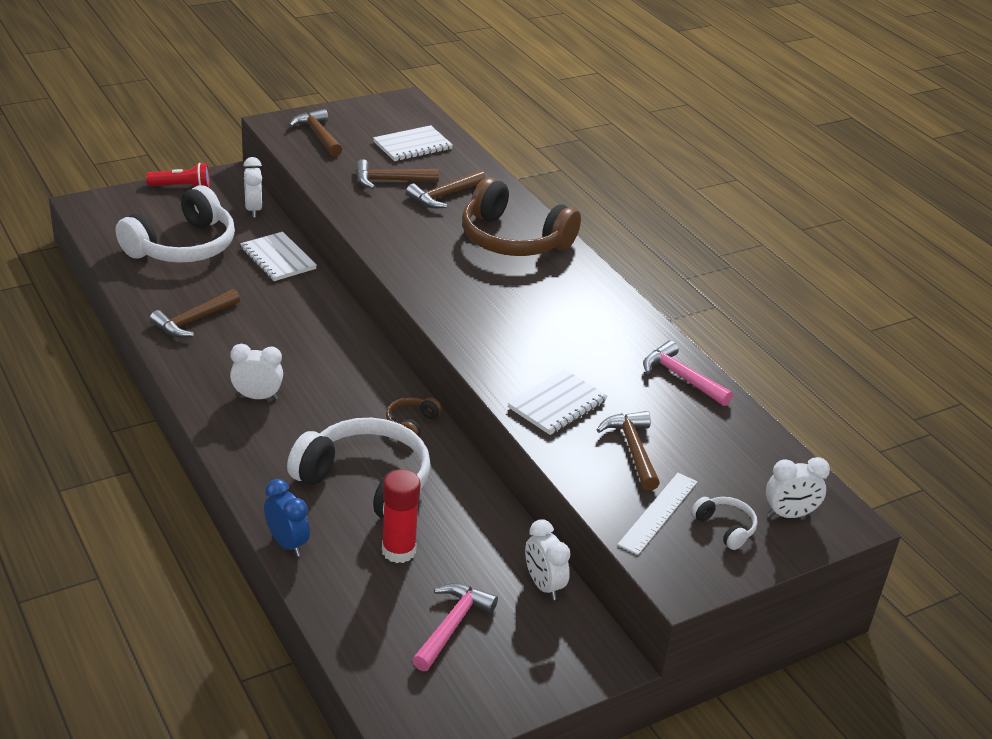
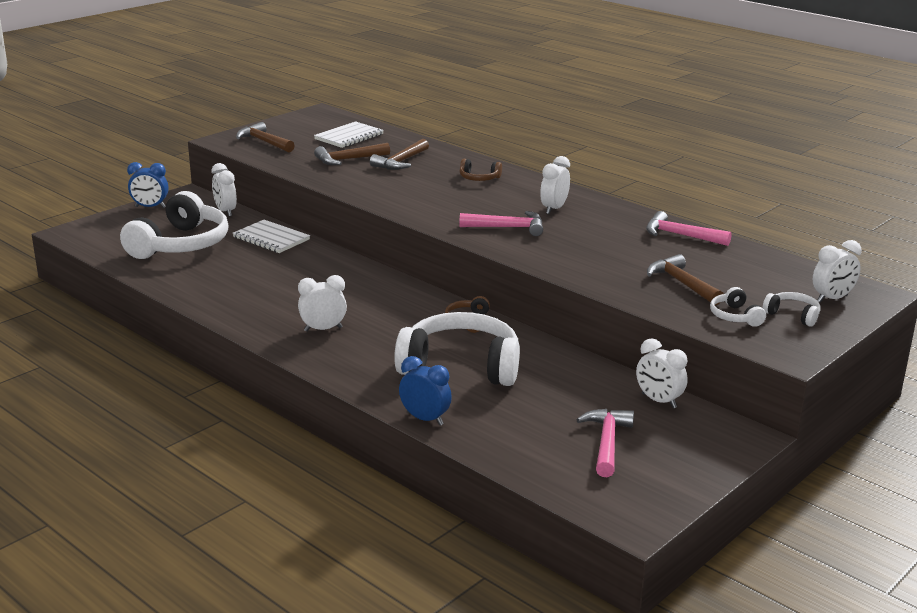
camera: 15 degrees left, 10 degrees down
(182, 187) = (150, 207): red flashlight -> blue clock
(193, 321) = (227, 290): brown hammer -> none
(398, 551) = (523, 404): red glue stick -> none
(496, 321) = (508, 228): none -> pink hammer
(513, 239) = (479, 178): brown headphones -> brown headphones, size x0.43
(557, 404) = (600, 268): white notebook -> none
(565, 304) = (554, 209): none -> white clock
(658, 513) = (735, 316): white ruler -> white headphones

